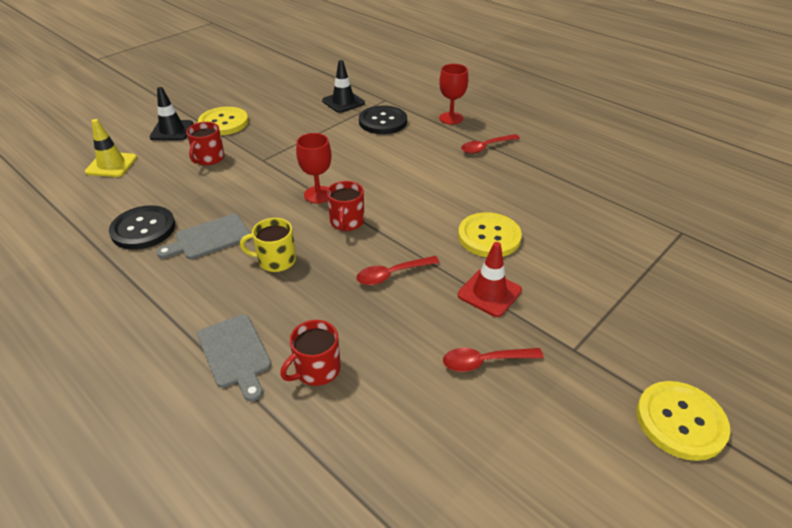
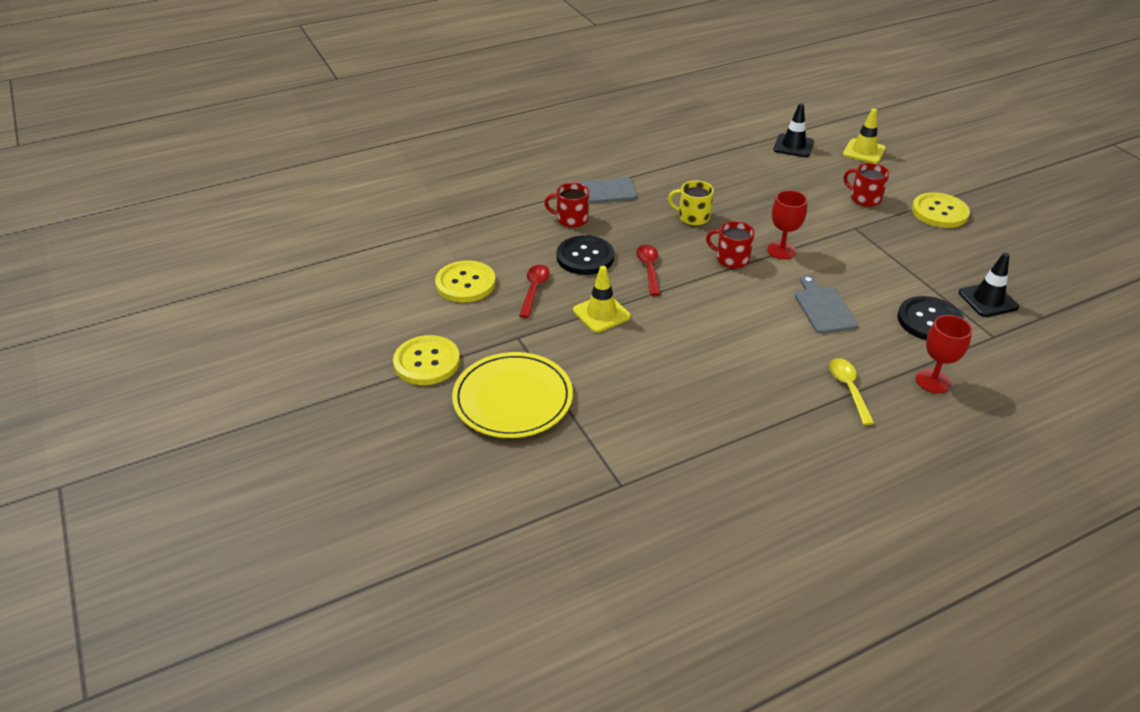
camera: 110 degrees right, 0 degrees up
(143, 229) = (759, 164): black button -> black button (585, 257)
(172, 131) = (925, 182): black traffic cone -> black traffic cone (793, 146)
(209, 238) = (735, 190): grey cutting board -> grey cutting board (823, 308)
(276, 260) = (693, 217): yellow mug -> yellow mug turned 90 degrees counterclockwise
(316, 369) = (571, 219): red mug -> red mug turned 60 degrees counterclockwise
(485, 147) = (848, 389): red spoon -> yellow spoon
(489, 237) = (675, 337): yellow button -> yellow button (465, 283)
(489, 293) = (601, 313): red traffic cone -> yellow traffic cone
(661, 324) = (513, 399): none -> yellow plate

